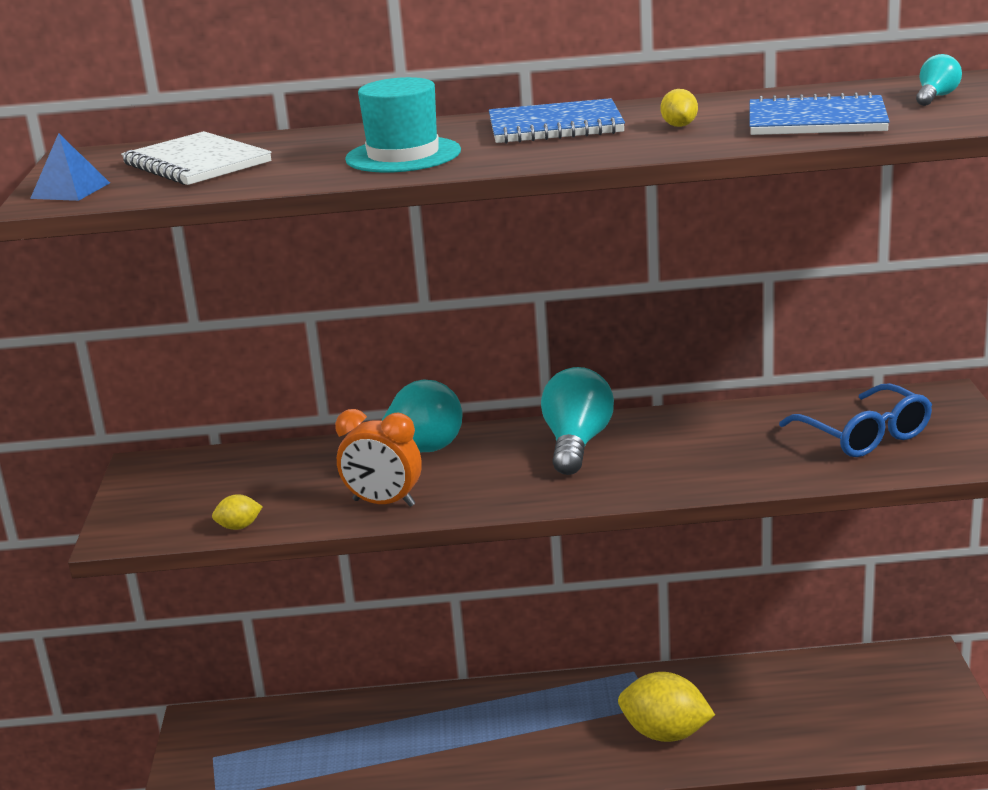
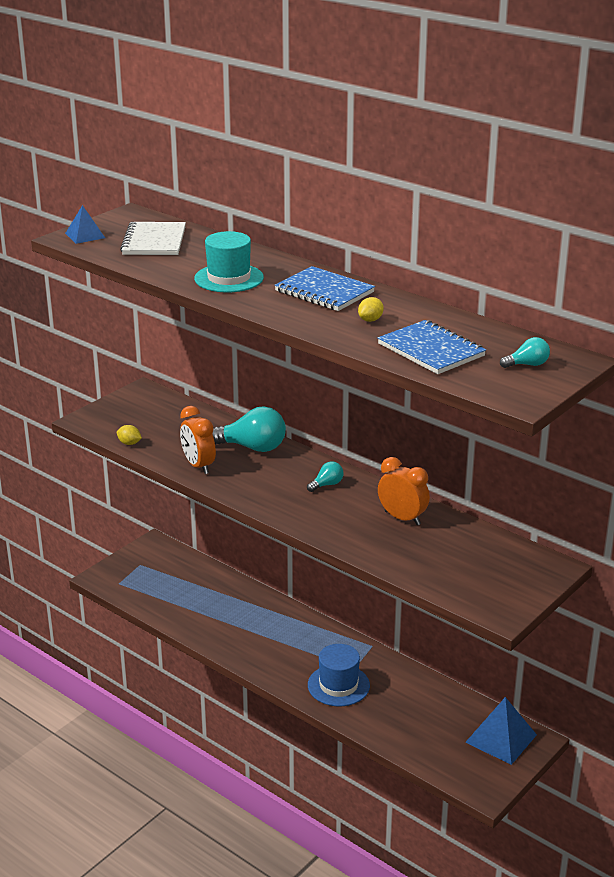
camera: 40 degrees right, 5 degrees up
(576, 444) = (327, 485): turquoise light bulb -> turquoise light bulb, size x0.50
(665, 734) = (338, 685): yellow lemon -> blue hat
(720, 432) = (402, 518): none -> orange clock
(864, 435) = (465, 563): blue glasses -> none
(898, 676) = (501, 738): none -> blue pyramid

